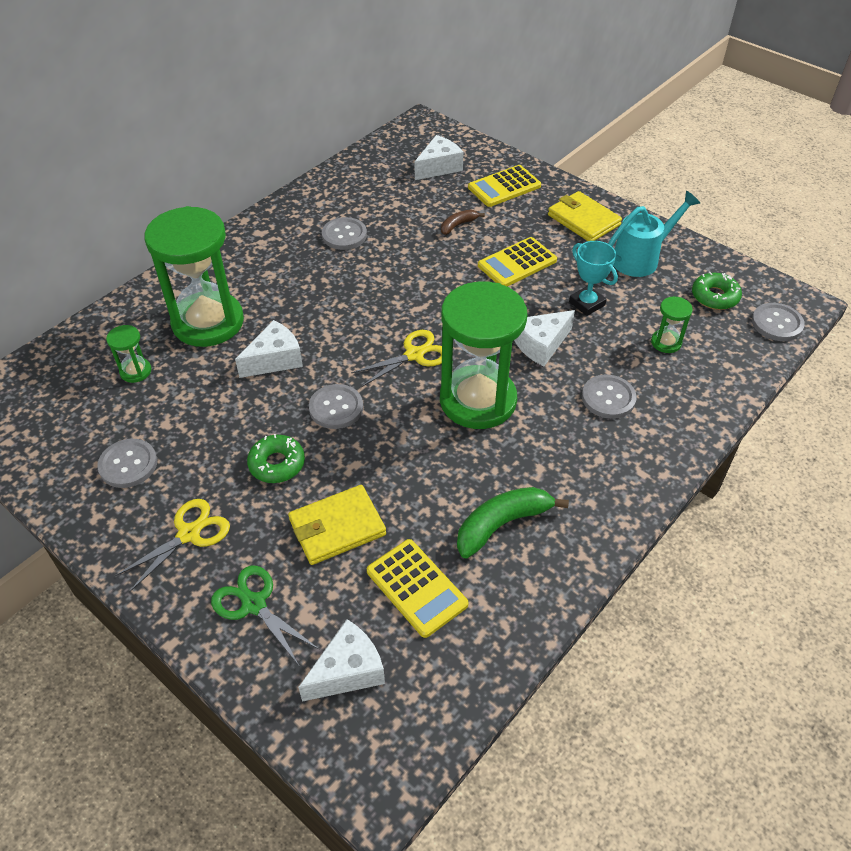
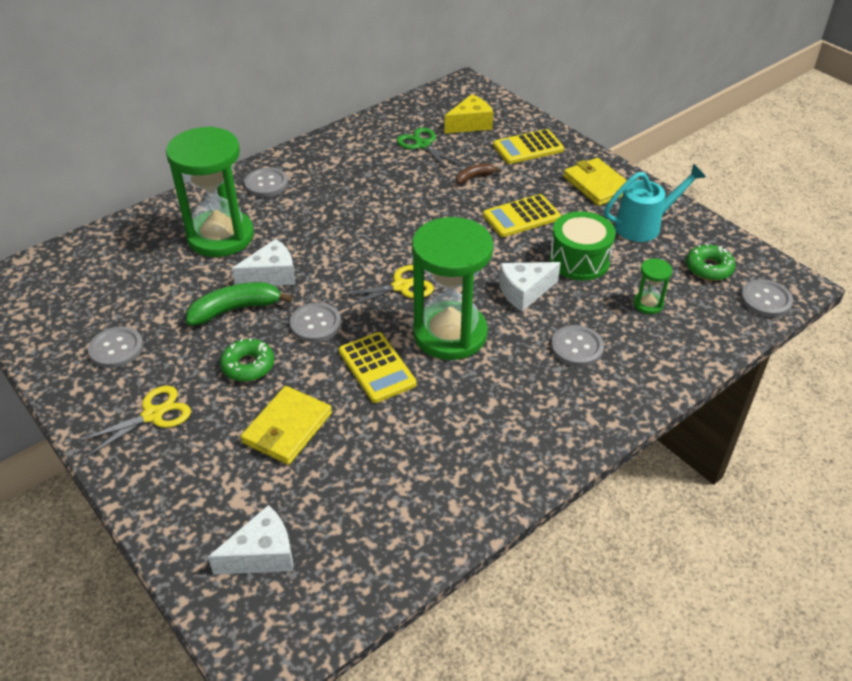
camera: 10 degrees right, 5 degrees down
(135, 371) = (145, 271): green hourglass -> none
(254, 604) = (193, 484): green scissors -> green scissors (423, 145)
(337, 527) = (287, 428): yellow wallet -> yellow wallet turned 45 degrees counterclockwise
(344, 235) = (365, 175): grey button -> grey button (266, 184)
(416, 588) = (346, 491): yellow calculator -> yellow calculator (377, 368)
(438, 167) = (470, 124): white cheese -> yellow cheese
(502, 524) = (442, 447): green banana -> green banana (235, 309)
(587, 304) = (579, 260): turquoise trophy -> green drum

